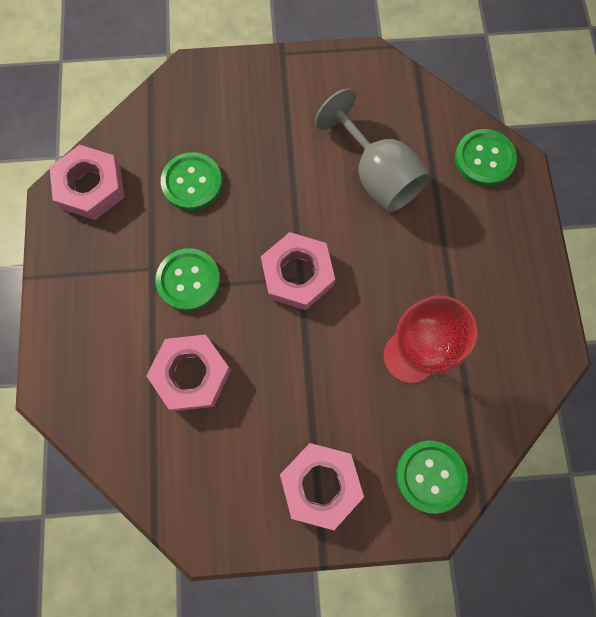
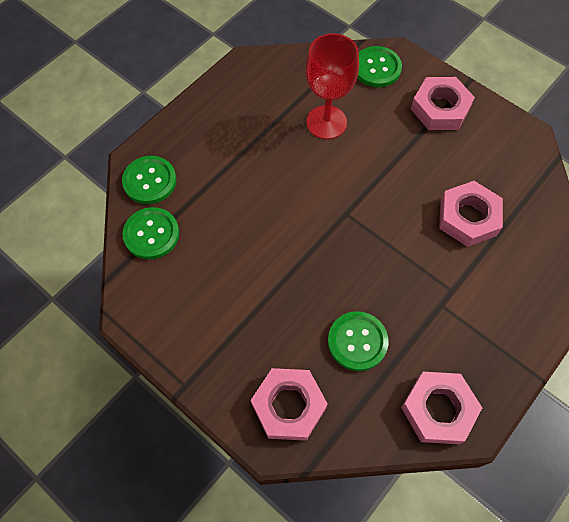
camera: 135 degrees left, 10 degrees down
(188, 280) = (421, 274): green button -> green button (151, 234)
(297, 274) = (345, 217): pink nut -> pink nut (288, 406)
(377, 175) = (227, 231): grey goblet -> none

